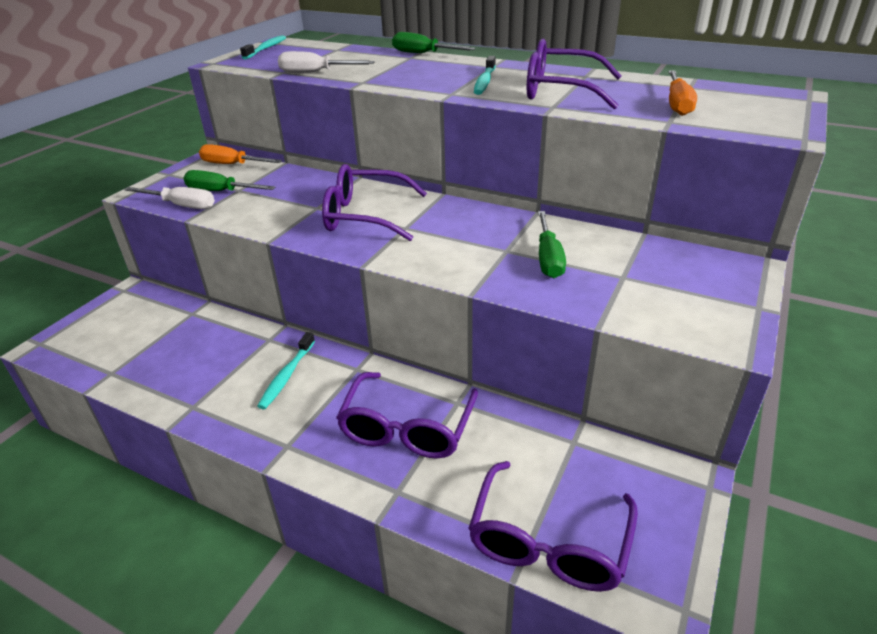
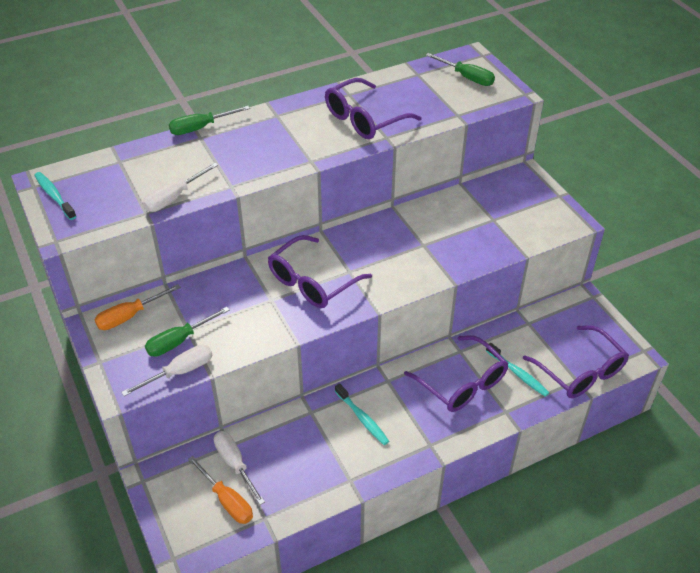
camera: 55 degrees left, 10 degrees up
(170, 326) = (235, 464): none -> white screwdriver
(484, 82) = (306, 136): turquoise toothbrush -> turquoise toothbrush (518, 374)
(548, 258) = (449, 234): green screwdriver -> green screwdriver (467, 77)
(677, 104) = (438, 96): orange screwdriver -> orange screwdriver (227, 500)

